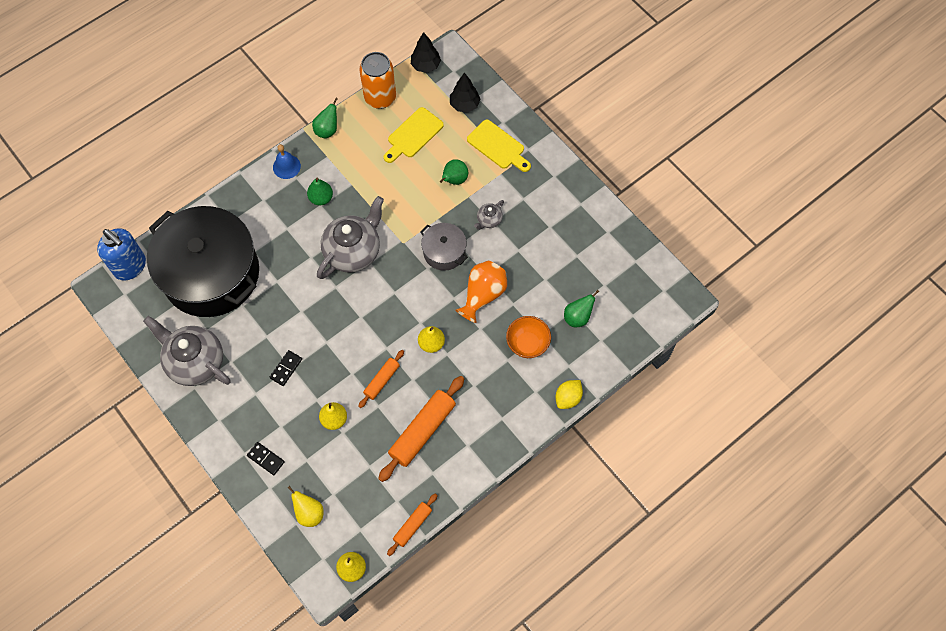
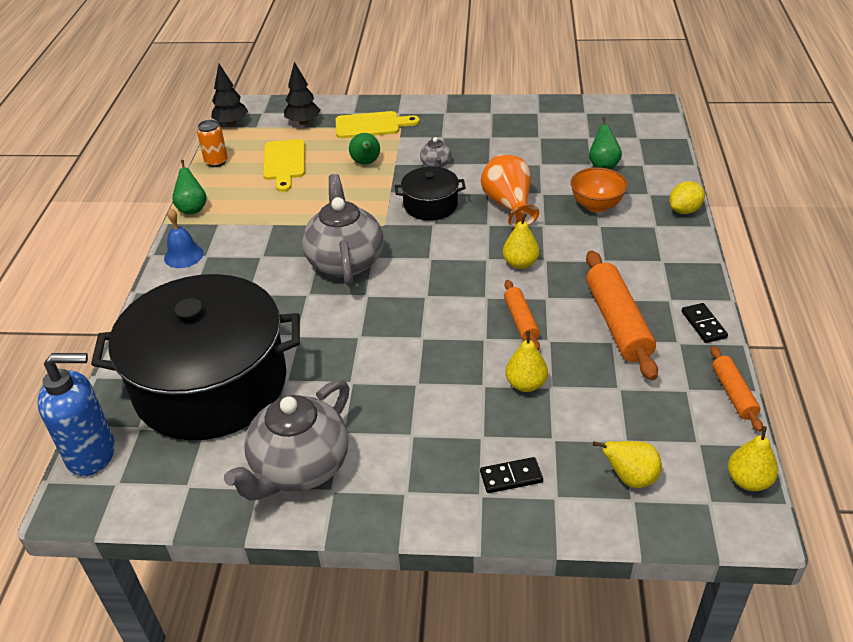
camera: 45 degrees left, 25 degrees down
(195, 362) = (299, 468): grey teapot -> grey teapot turned 45 degrees counterclockwise
(286, 368) = (413, 388): black domino -> black domino (703, 325)
(321, 198) = (255, 251): green pear -> none
(380, 98) = (216, 162): orange can -> orange can, size x0.58
(444, 252) = (430, 205): grey pot -> black pot
(568, 398) = (684, 210): yellow lemon -> yellow lemon turned 60 degrees clockwise

